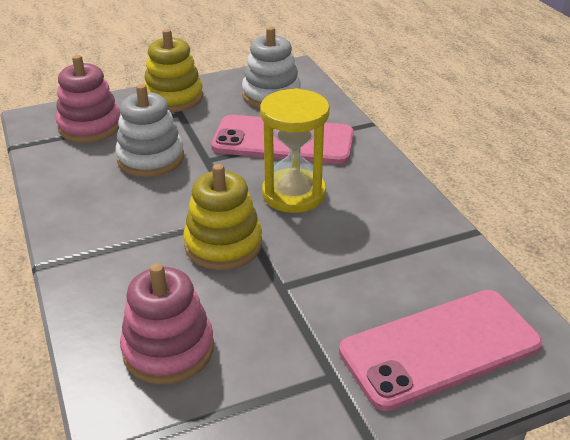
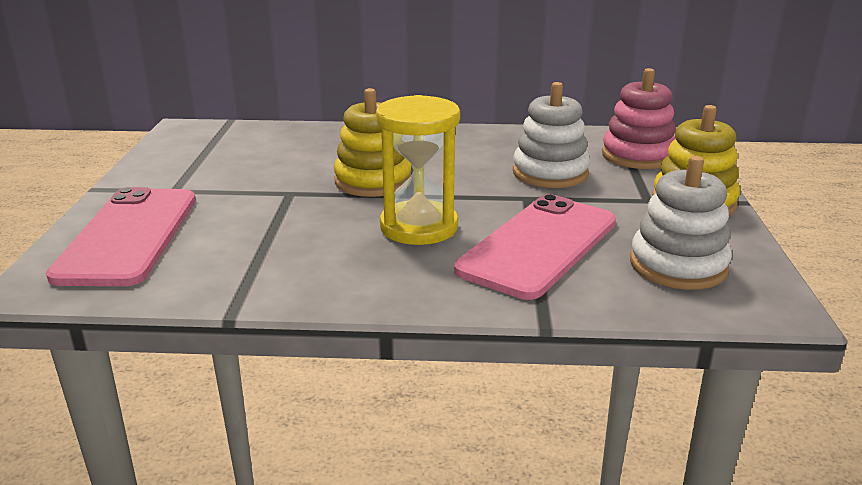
camera: 115 degrees right, 10 degrees down
(168, 349) = (280, 147): pink stacking toy -> none

